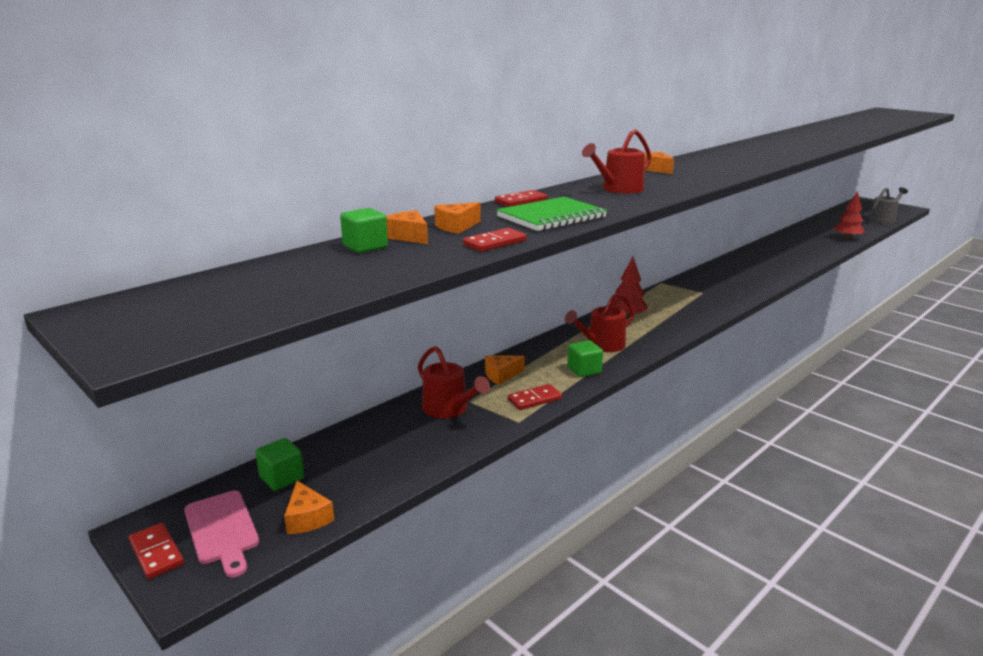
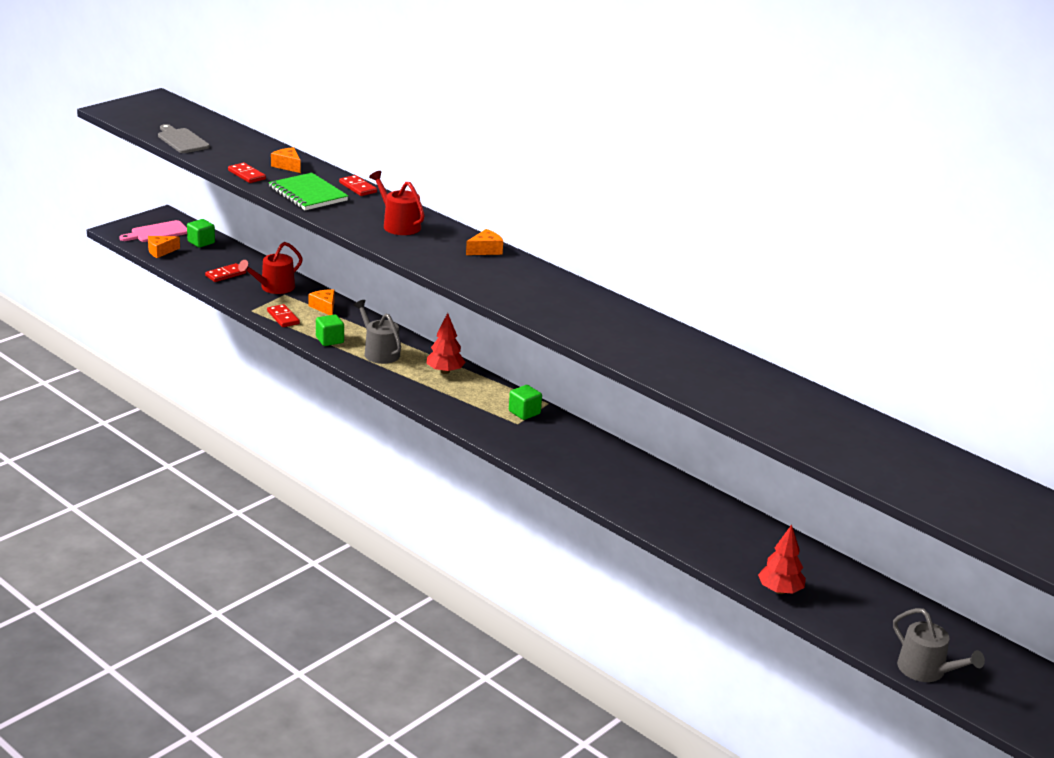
camera: 85 degrees right, 5 degrees up
(156, 553) = (143, 220): red domino -> red domino (225, 274)
(345, 283) = (182, 140): none -> grey cutting board
(365, 247) = (246, 143): green cube -> green cube (524, 412)
(409, 236) = (266, 153): orange cheese -> none
(601, 345) = (379, 352): red watering can -> grey watering can

